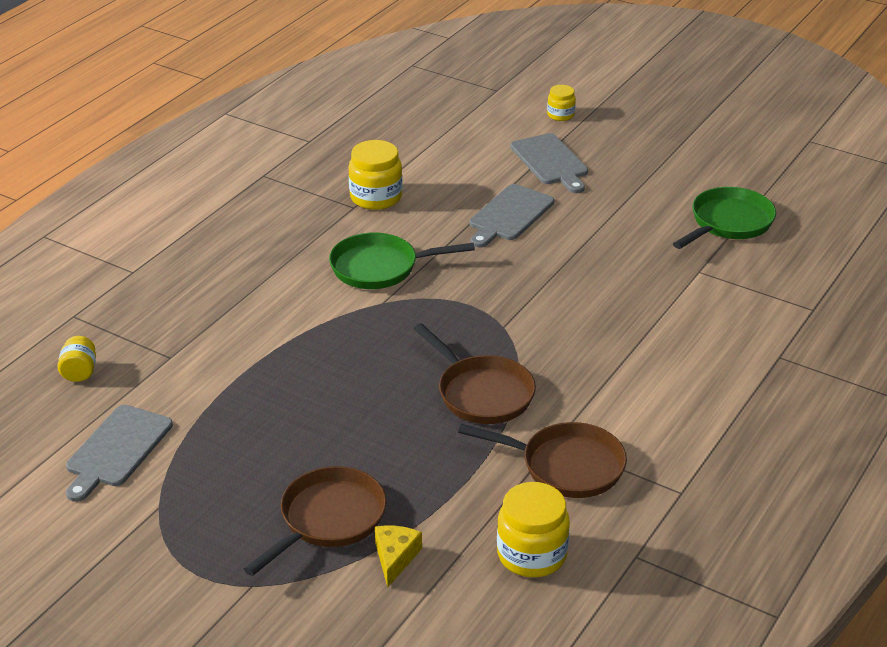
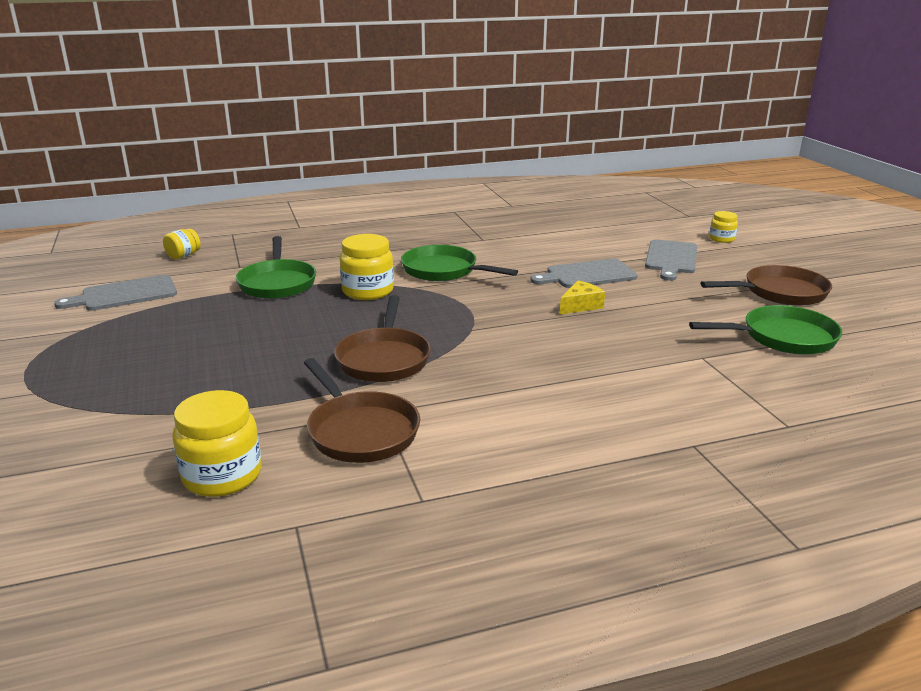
camera: 40 degrees right, 10 degrees down
(248, 359) = (277, 283): none -> green pan
(328, 520) = (147, 381): brown pan -> brown pan (780, 293)
(376, 197) = (506, 239): yellow jar -> yellow jar (368, 291)
(395, 558) = (136, 424): yellow cheese -> yellow cheese (581, 306)

